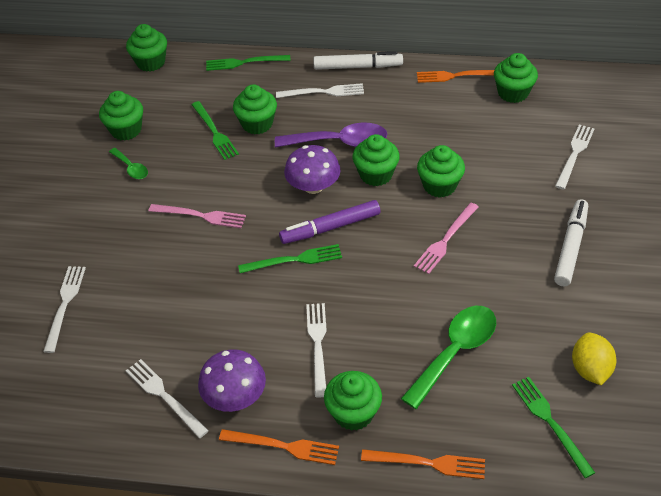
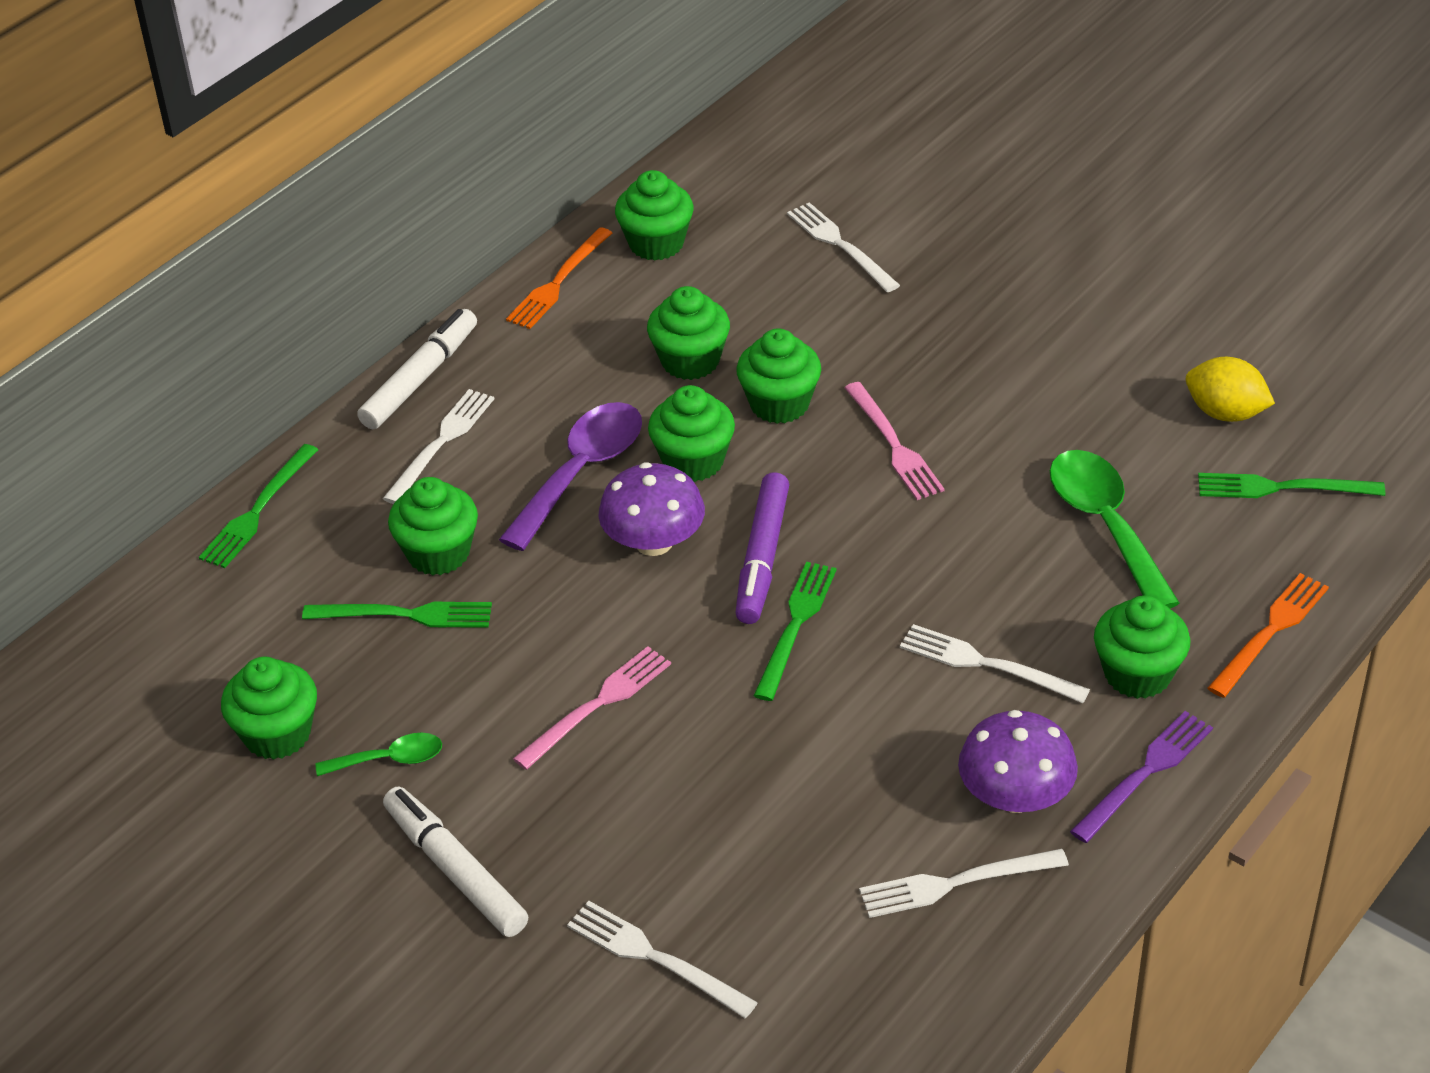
camera: 60 degrees left, 5 degrees down
(151, 62) = (116, 636): green cupcake -> green cupcake (690, 361)
(283, 446) = (1145, 774): orange fork -> purple fork
(570, 247) = (1009, 332): white marker -> white marker (455, 870)

